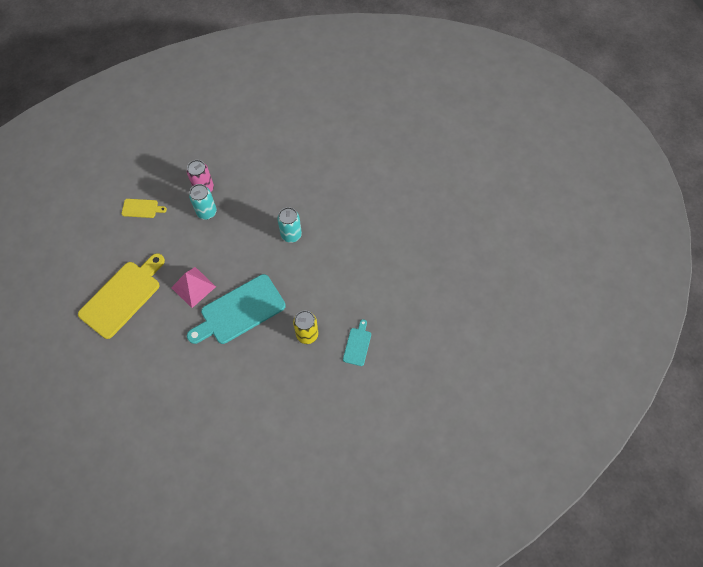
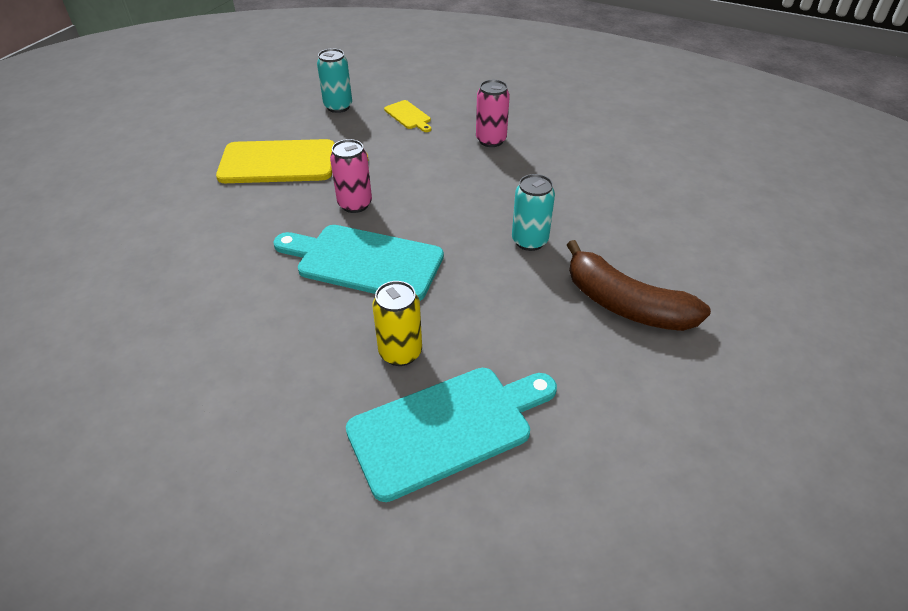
camera: 50 degrees right, 20 degrees down
(193, 287) = (355, 204): pink pyramid -> pink can
(207, 212) = (465, 158): turquoise can -> turquoise can (338, 107)
(357, 345) = (446, 427): turquoise cutting board -> turquoise cutting board, size x2.12
(358, 233) = (625, 304): none -> brown banana

